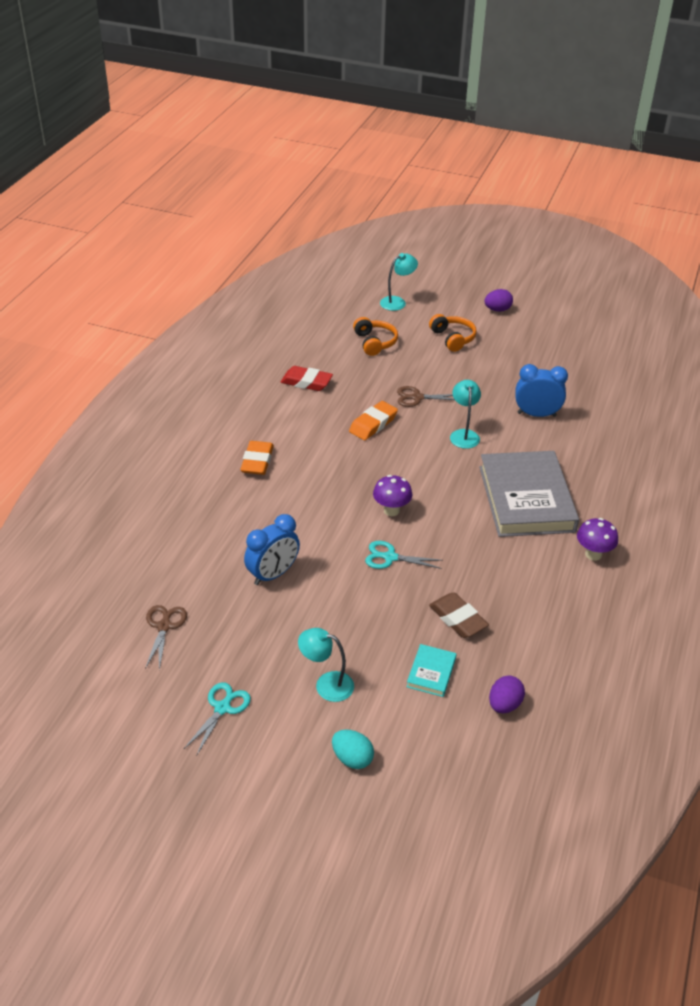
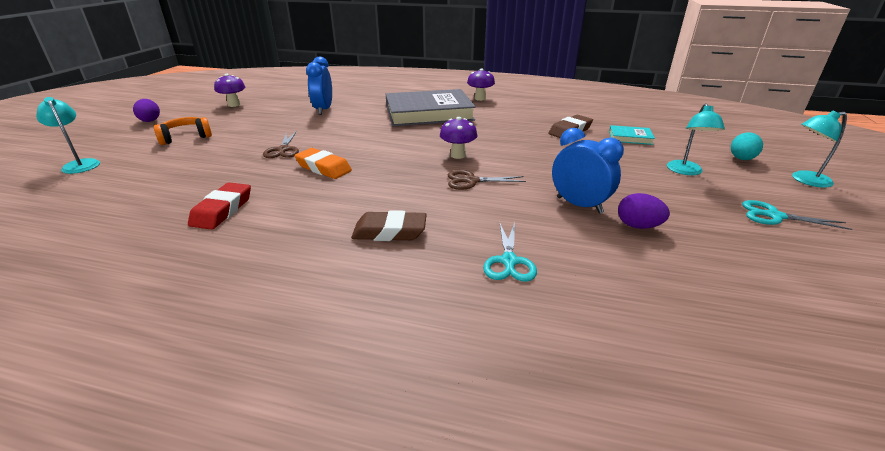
camera: 95 degrees left, 10 degrees down
(164, 626) = (718, 268): brown scissors -> brown scissors (471, 181)
(257, 461) = (389, 232): orange eraser -> brown eraser
(375, 342) = (161, 173): orange headphones -> none
(390, 557) = (519, 154): turquoise scissors -> turquoise scissors (509, 261)
(463, 434) = (347, 131): turquoise lamp -> turquoise lamp (805, 180)
(504, 705) = (633, 119): purple egg -> purple egg (638, 226)
(552, 350) = (234, 105): none -> purple mushroom

